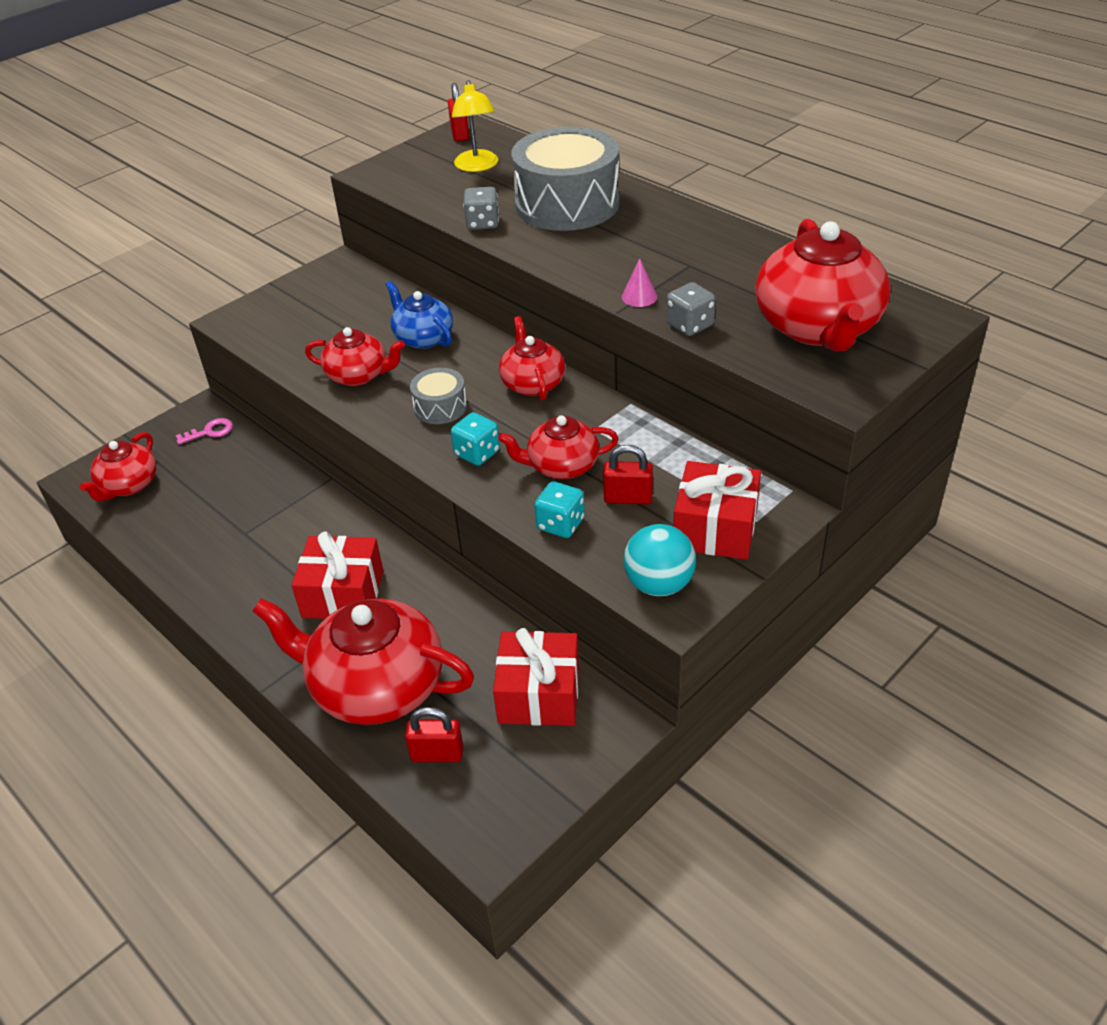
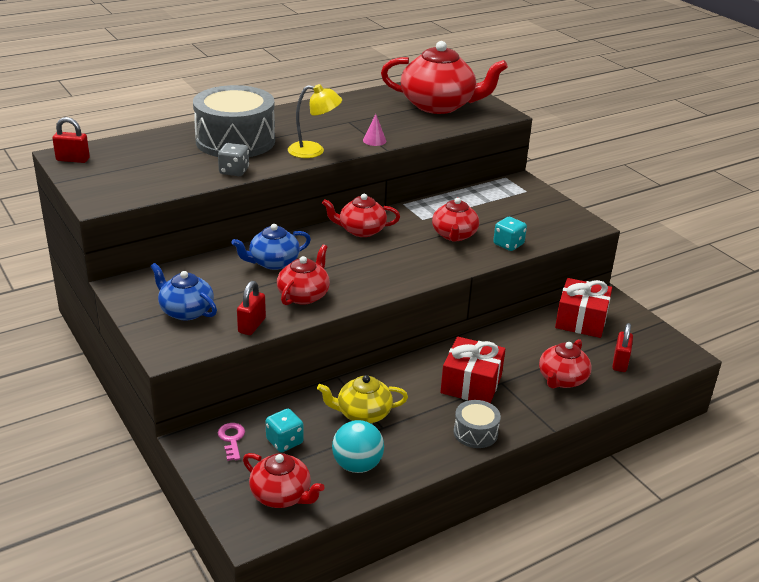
camera: 80 degrees left, 10 degrees down
(266, 512) = (362, 414): none -> yellow teapot
(304, 310) = (186, 311): none -> blue teapot
(375, 687) = (562, 379): red teapot -> red teapot, size x0.56
(440, 407) = (366, 267): grey drum -> grey drum (475, 432)
(477, 166) = (140, 161): yellow lamp -> yellow lamp (314, 151)
(477, 453) = (426, 261): turquoise dice -> turquoise dice (284, 441)
(628, 498) = (493, 221): red padlock -> red padlock (252, 325)
(659, 584) = (568, 225): turquoise ball -> turquoise ball (357, 465)
(690, 325) = (415, 133): grey dice -> none
(715, 528) = (528, 202): red gift -> none

